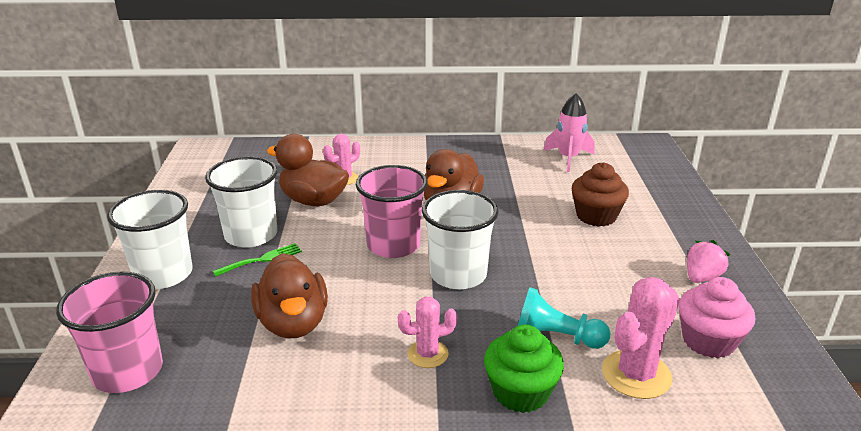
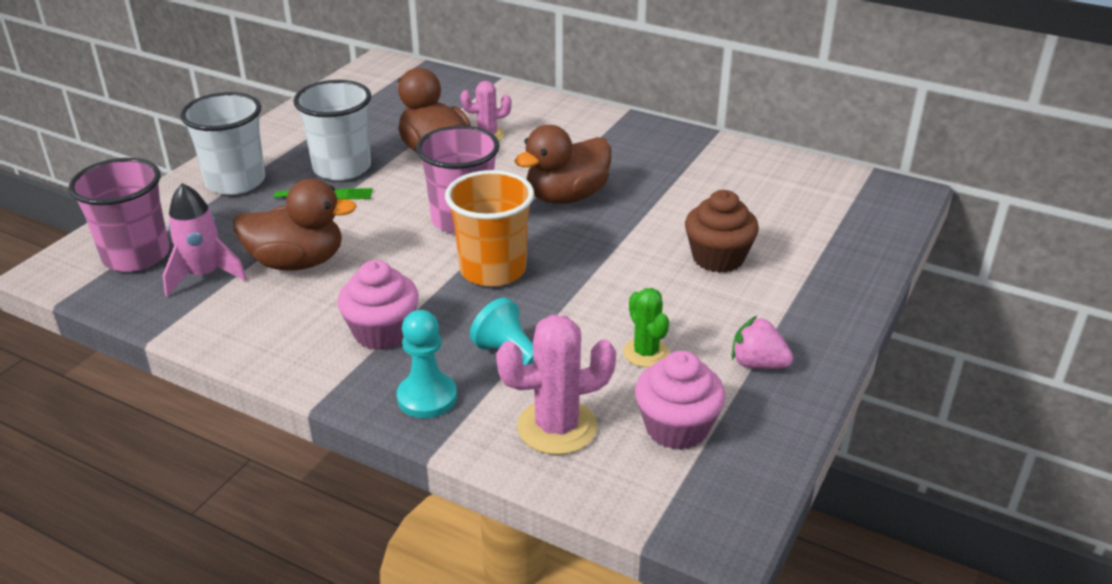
camera: 30 degrees right, 5 degrees up
(293, 323) = (297, 262): brown duck -> brown duck turned 105 degrees counterclockwise
(428, 354) = (382, 332): pink cactus -> pink cupcake
(458, 275) = (493, 270): white cup -> orange cup
(520, 392) = (427, 397): green cupcake -> turquoise pawn
(568, 158) = (769, 182): pink rocket -> pink rocket (204, 275)
(628, 296) = (646, 353): none -> green cactus
(701, 277) = (757, 364): pink strawberry -> pink strawberry turned 135 degrees counterclockwise

